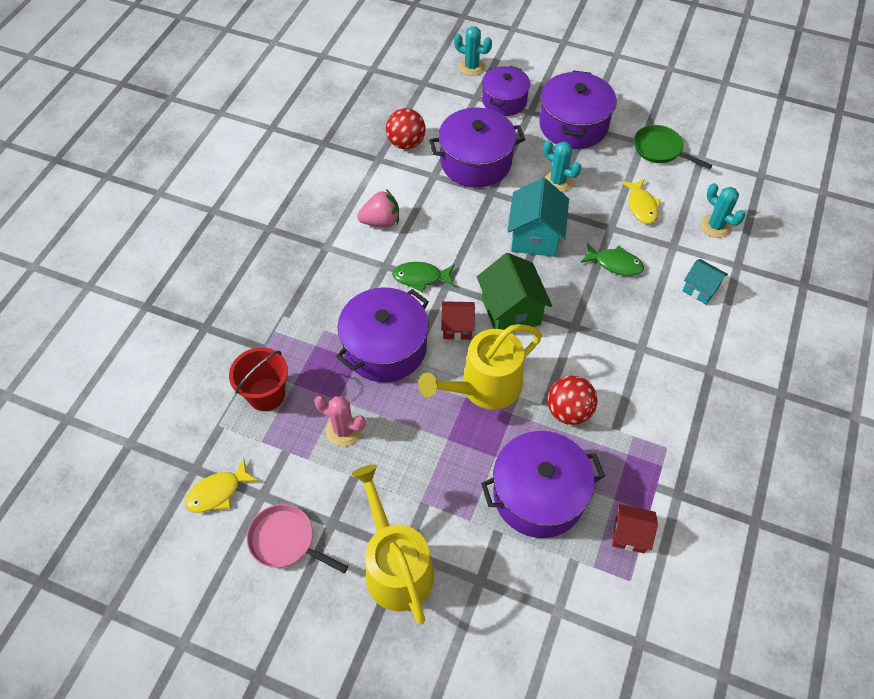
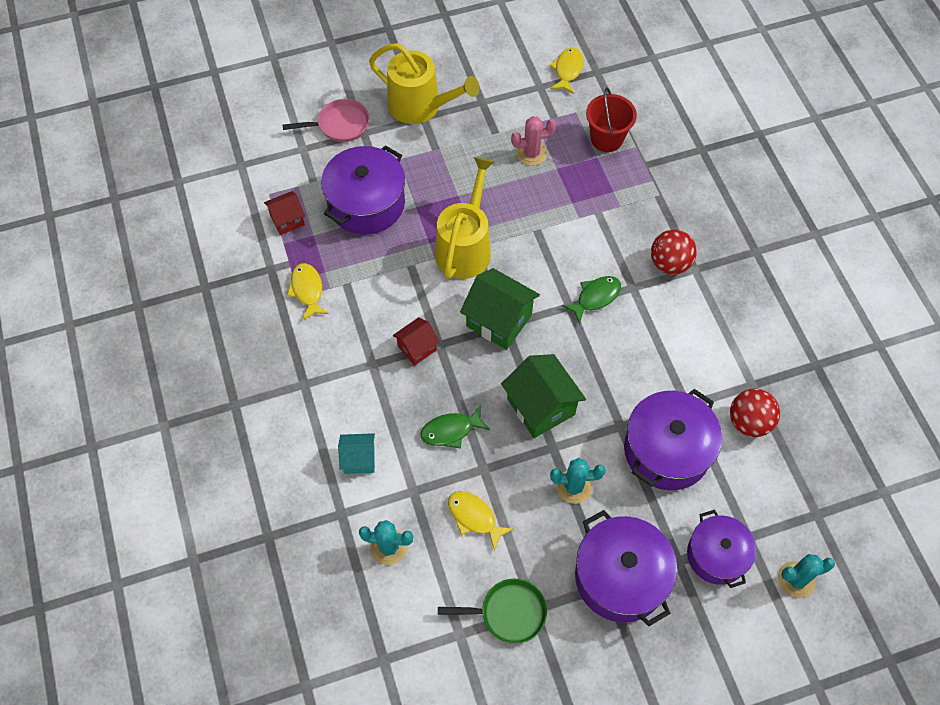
camera: 140 degrees right, 5 degrees up
(286, 541) = (498, 75): pink pan -> pink pan (340, 125)
(381, 221) = (679, 323): pink strawberry -> none
(385, 347) = (563, 225): purple pot -> none
(457, 327) = (527, 277): red house -> red house (417, 348)
(535, 237) = (541, 407): turquoise house -> green house
(569, 411) = (390, 273): red ball -> red ball (669, 263)
(656, 448) = (307, 290): none -> yellow fish

